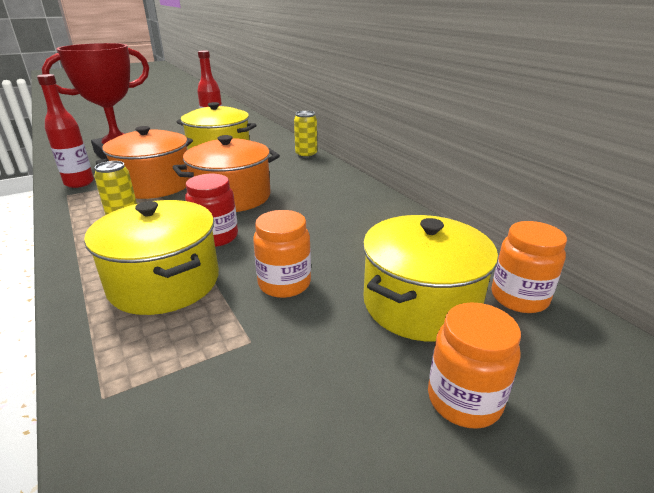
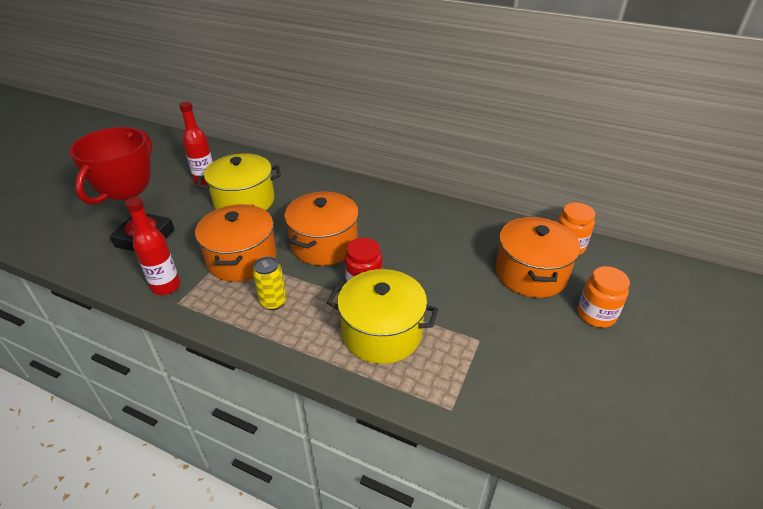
camera: 35 degrees left, 10 degrees up
(284, 284) = (451, 296): orange jar -> none
(306, 155) = (322, 177): yellow can -> none
(420, 304) = (531, 273): yellow pot -> orange pot

